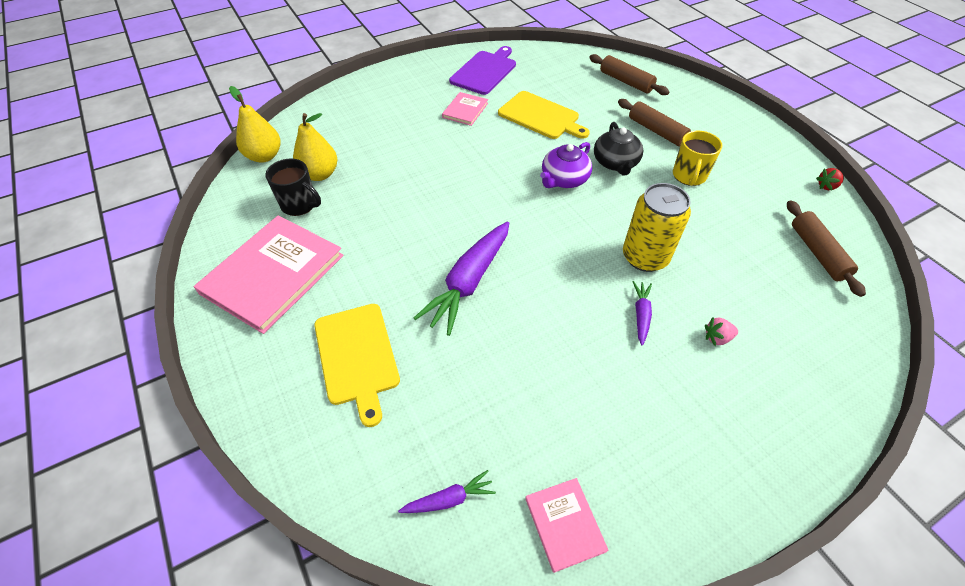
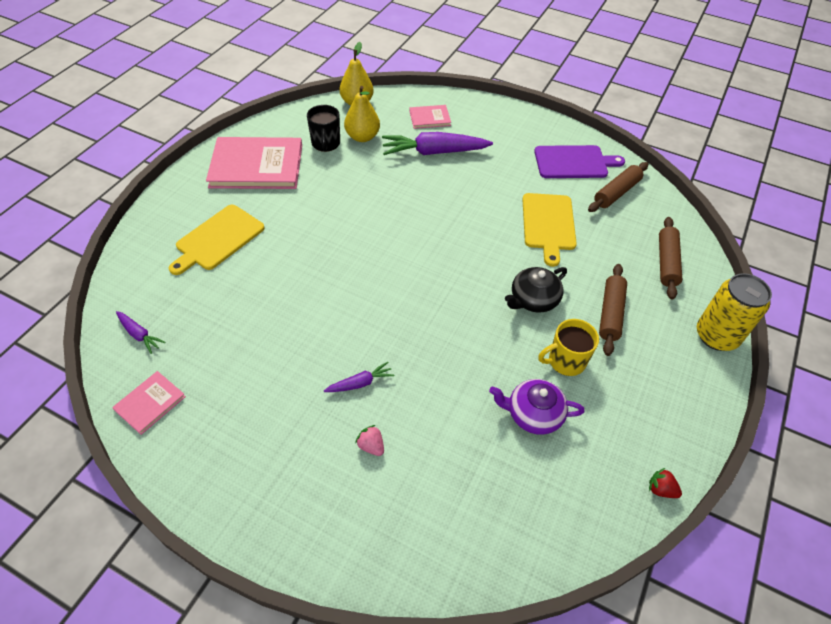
camera: 55 degrees right, 0 degrees up
(465, 110) = (508, 175): pink book -> pink book (429, 118)
(469, 282) = (319, 264): purple carrot -> purple carrot (434, 152)
(564, 179) = (479, 273): purple teapot -> purple teapot (533, 414)
(645, 257) = (428, 363): yellow can -> yellow can (716, 336)
(817, 252) = (543, 503): brown rolling pin -> brown rolling pin (616, 193)

